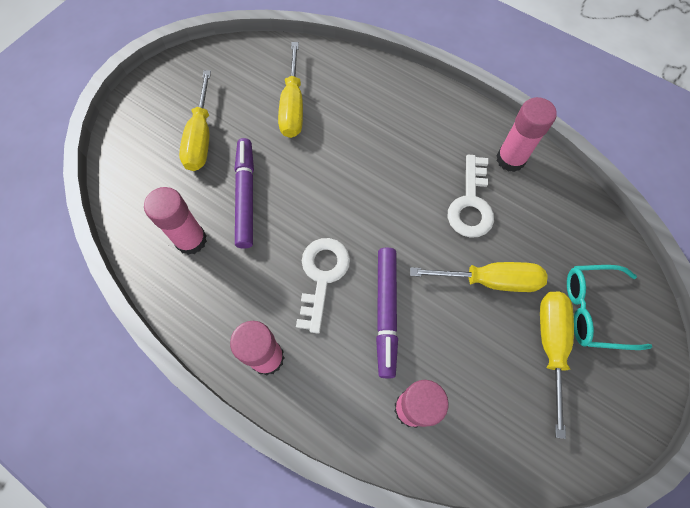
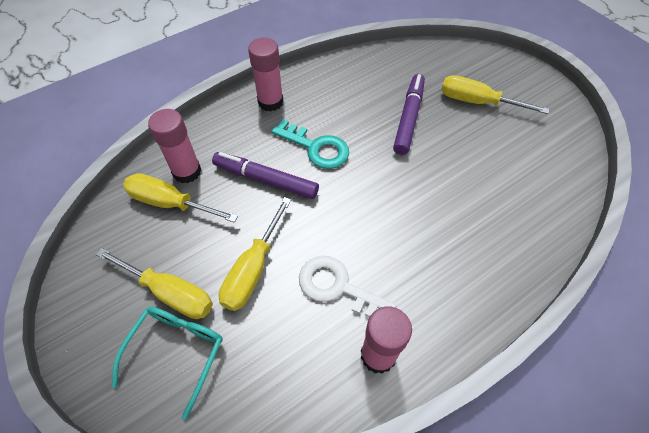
camera: 110 degrees right, 10 degrees down
(191, 240) = (380, 80): pink glue stick -> none
(245, 196) = (408, 118): purple marker -> purple marker turned 90 degrees counterclockwise
(293, 106) = (499, 172): yellow screwdriver -> yellow screwdriver (170, 203)
(322, 276) = (316, 148): white key -> turquoise key

